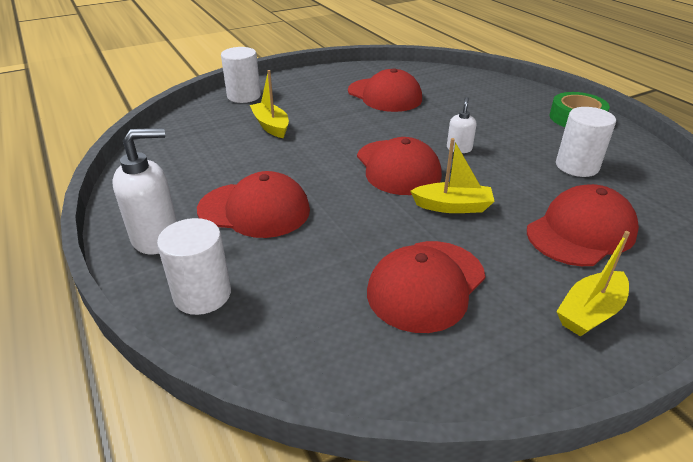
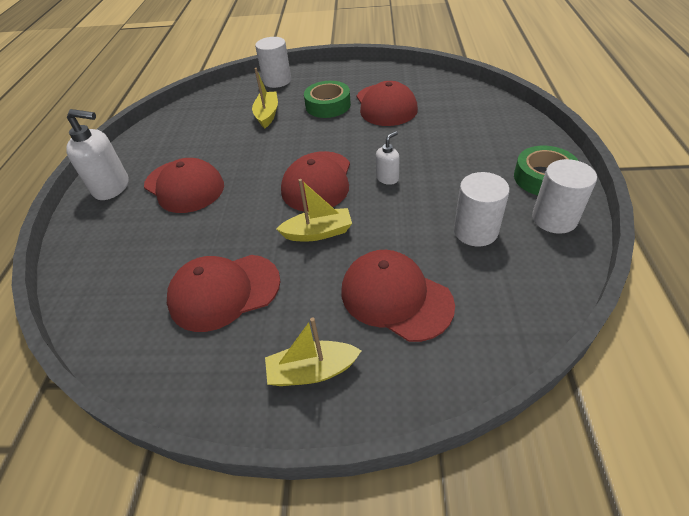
camera: 35 degrees right, 10 degrees up
(202, 294) = (95, 239): white cylinder -> white cylinder (554, 219)
(327, 106) = (328, 105): none -> green tape
(452, 206) = (318, 232): yellow boat -> yellow boat turned 45 degrees counterclockwise
(581, 231) = (395, 297): red cap -> red cap turned 135 degrees counterclockwise

